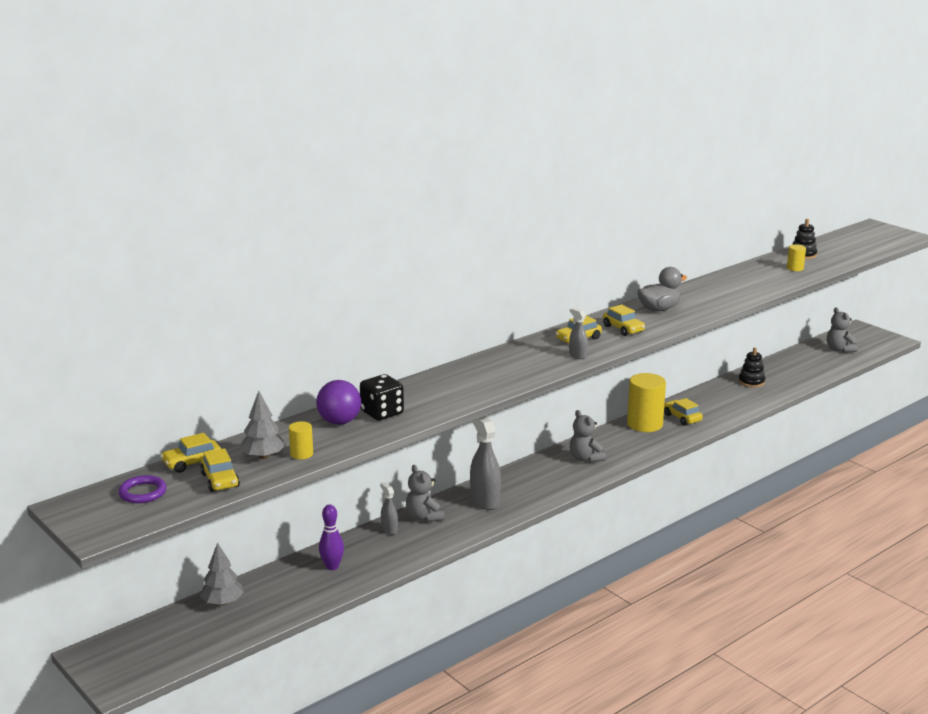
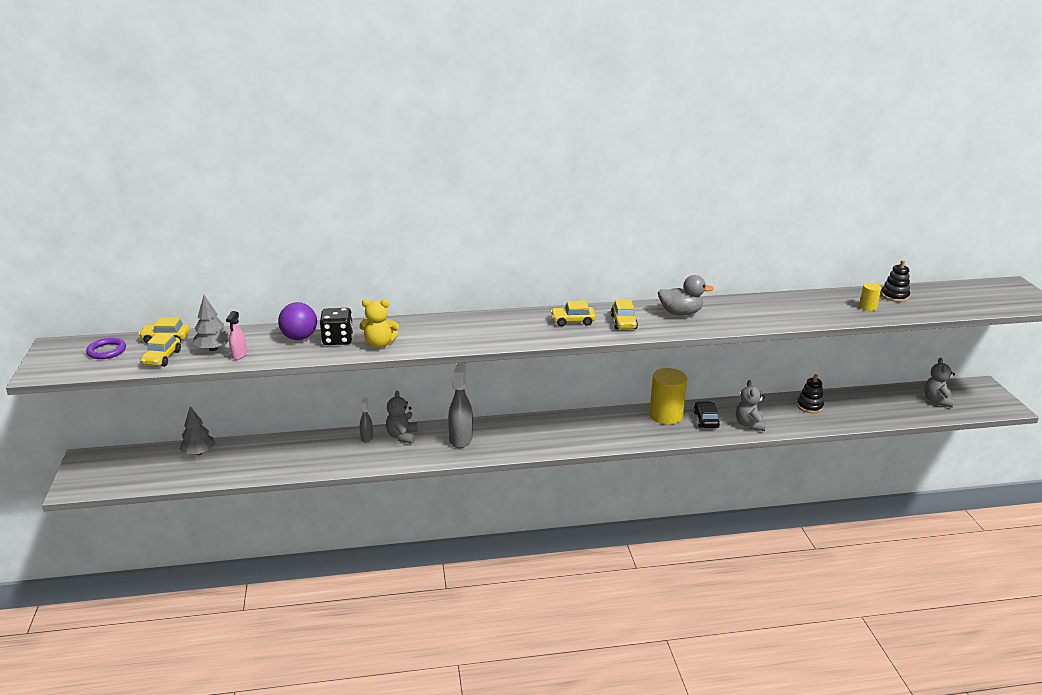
camera: 30 degrees right, 5 degrees up
(301, 454) = (239, 355): yellow cylinder -> pink spray bottle
(332, 566) = (296, 452): purple bowling pin -> none
(430, 405) = (379, 344): none -> yellow teddy bear
(577, 355) = (551, 335): grey spray bottle -> none
(585, 458) = (580, 429): grey teddy bear -> grey teddy bear (749, 424)
(682, 418) = (705, 420): yellow car -> black car

